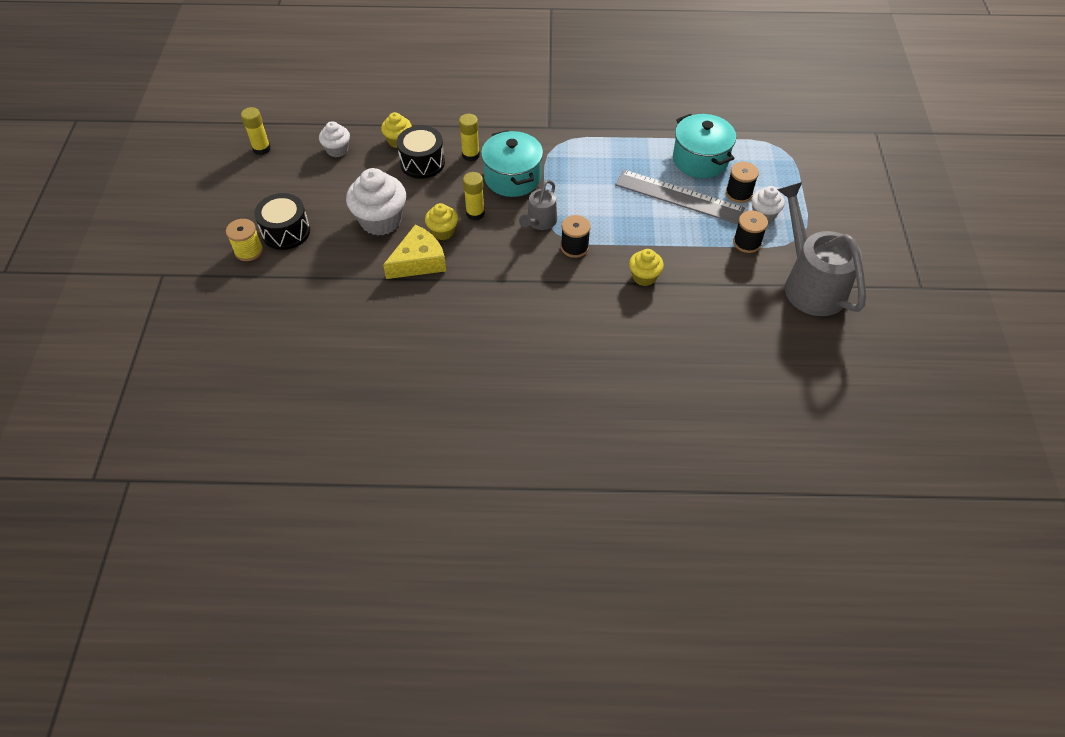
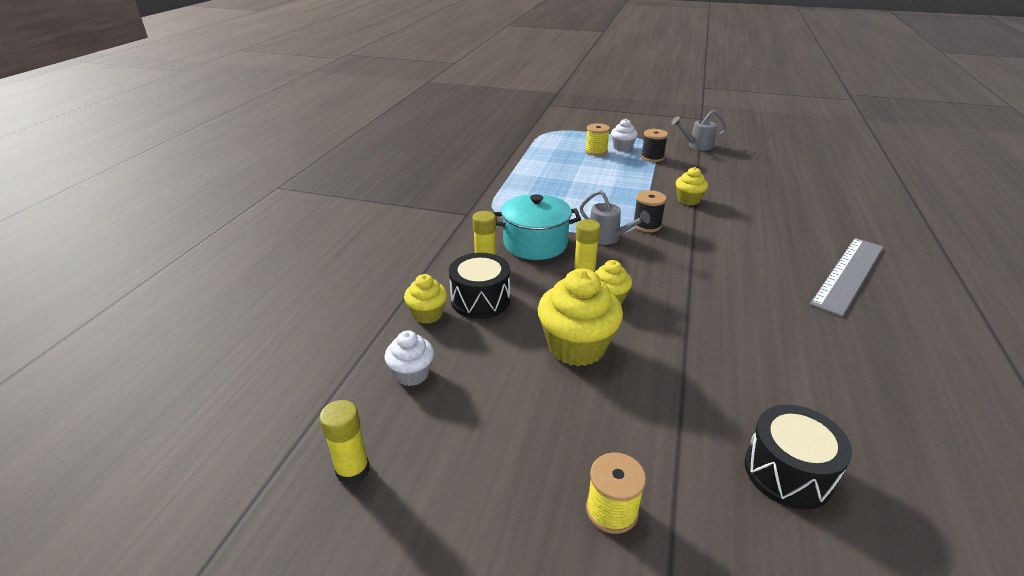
camera: 75 degrees left, 20 degrees down
(286, 232) = (575, 452): black drum -> black drum (788, 472)
(381, 220) = (576, 347): white cupcake -> yellow cupcake
(418, 261) = (656, 323): yellow cheese -> none
(679, 196) = (592, 172): grey ruler -> grey ruler (848, 274)
(700, 160) = (550, 158): turquoise pot -> none
(739, 193) = (596, 151): black spool -> yellow spool
(809, 283) = (696, 146): grey watering can -> grey watering can, size x0.51

